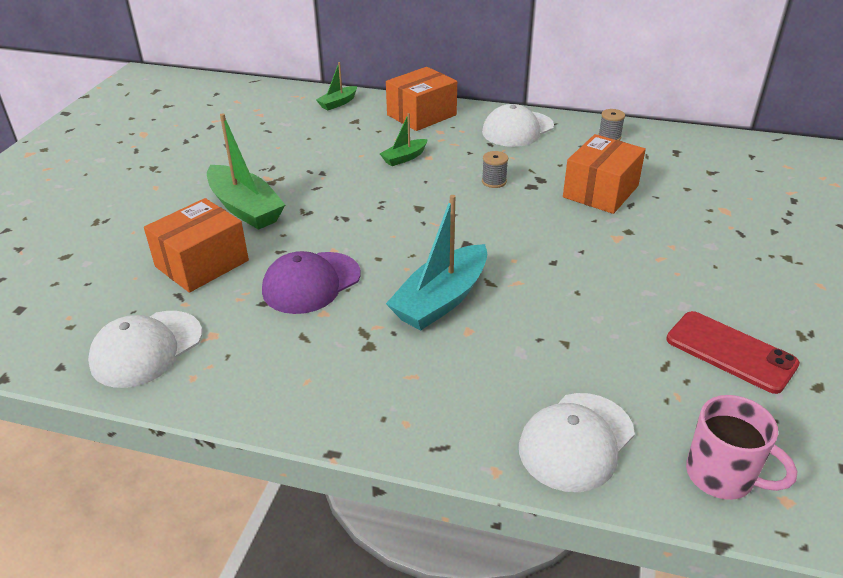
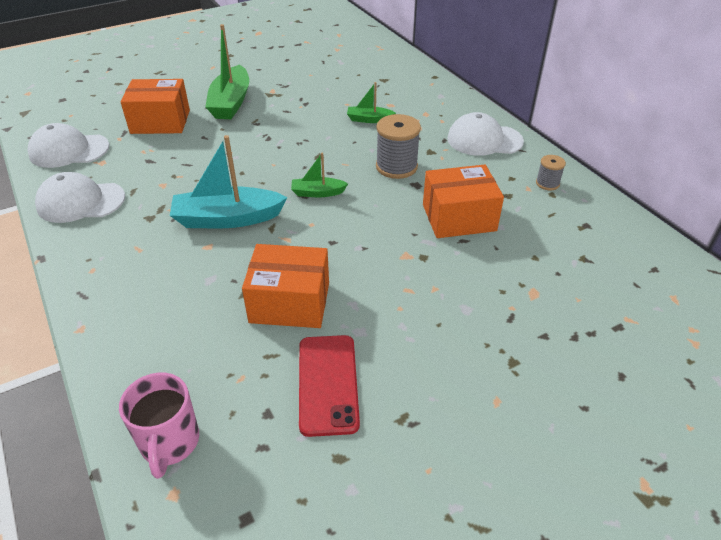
camera: 45 degrees right, 5 degrees up
(311, 283) = (186, 164): purple cap -> none
(338, 103) = (395, 63): green boat -> green boat (317, 193)
(421, 115) = (434, 96): orange box -> orange box (290, 302)
(494, 181) = (396, 167): grey spool -> grey spool, size x1.84
(576, 441) = (140, 350): white cap -> white cap (80, 202)

